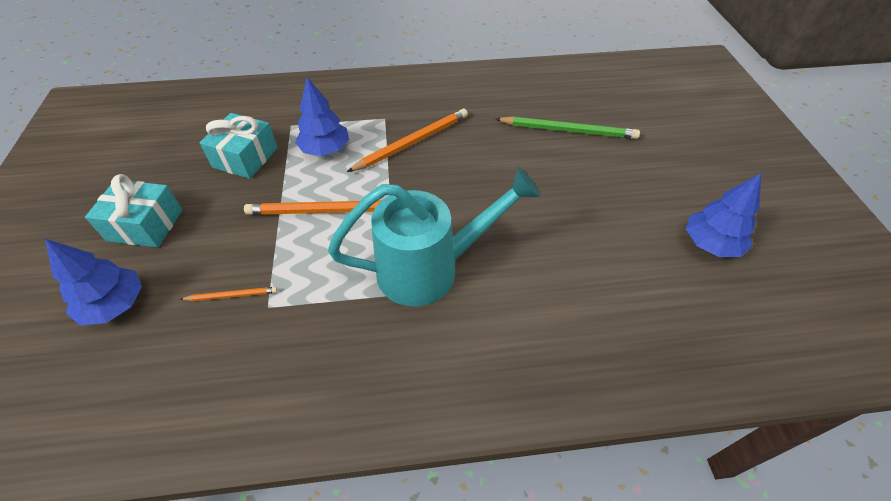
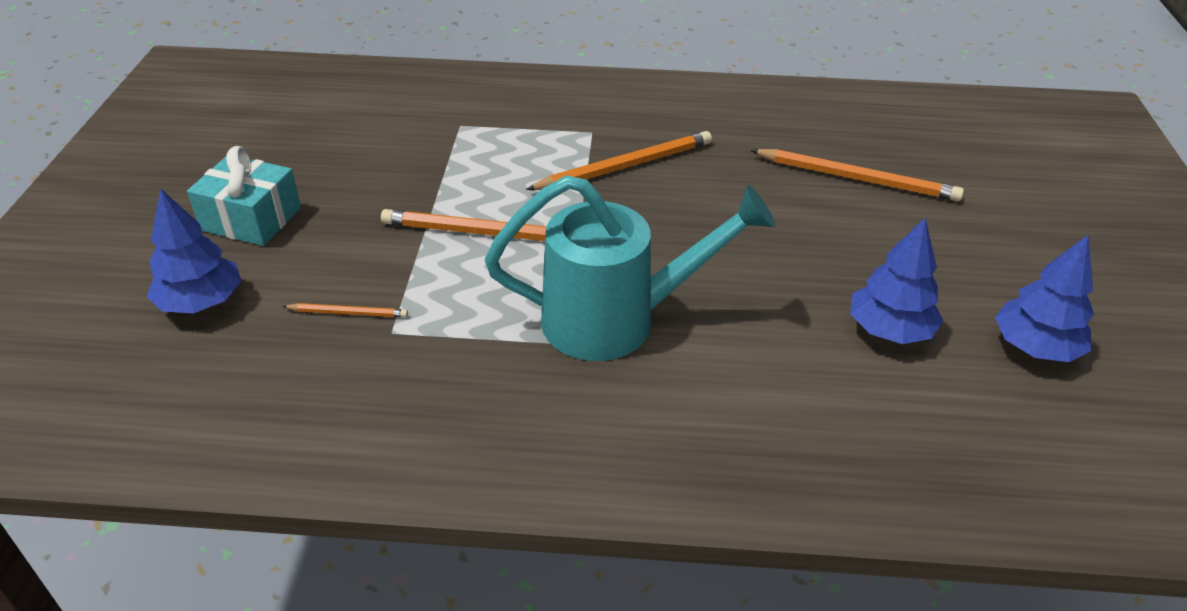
camera: 10 degrees right, 10 degrees down
(245, 157) = (392, 157): turquoise gift -> none
(325, 149) = (502, 160): blue tree -> blue tree (889, 330)
(568, 130) = (857, 178): green pencil -> orange pencil

